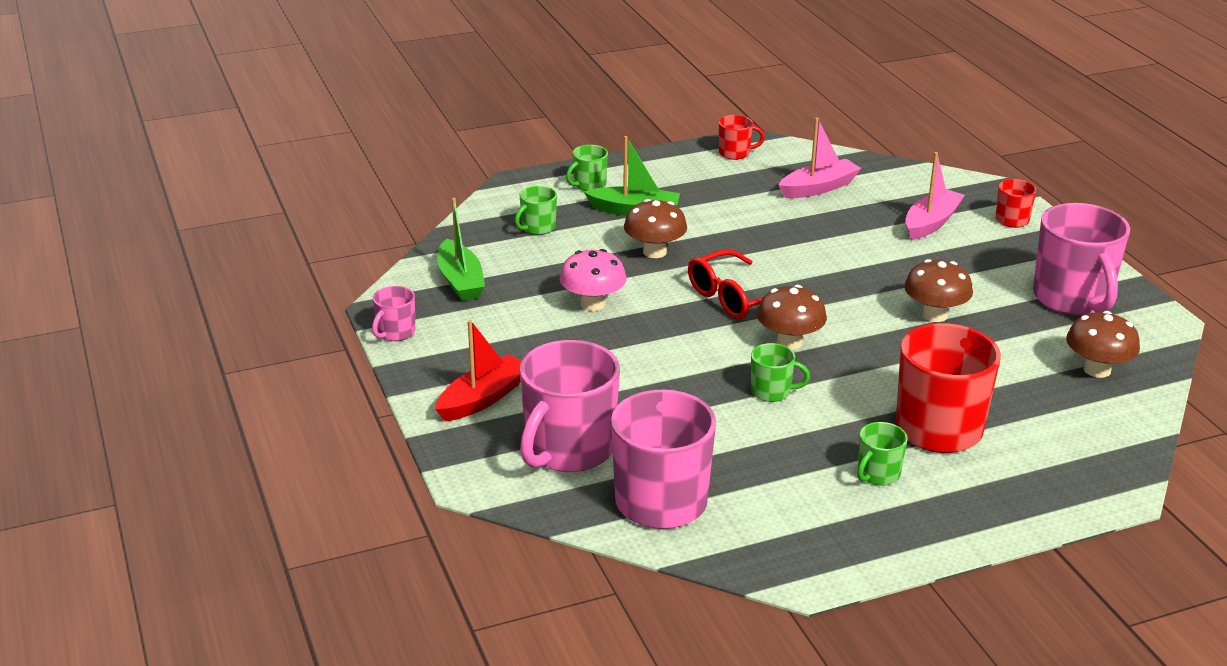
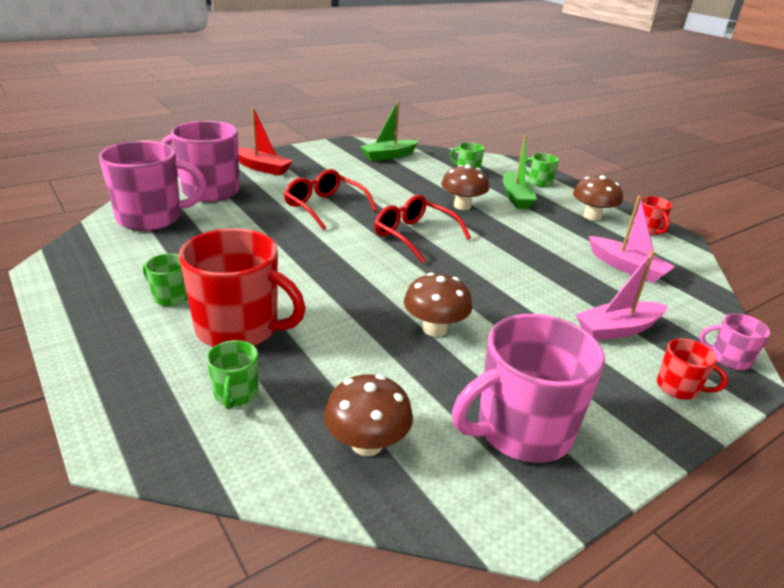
camera: 75 degrees right, 0 degrees up
(395, 333) = (325, 146): pink mug -> pink mug (729, 359)
(593, 304) = (380, 190): pink mushroom -> none
(642, 353) = (324, 207): none -> red glasses
(772, 392) = (285, 252): green mug -> green mug (236, 394)
(789, 342) = (358, 257): brown mushroom -> brown mushroom (592, 216)
(931, 223) = (618, 329): pink boat -> pink boat turned 135 degrees clockwise

